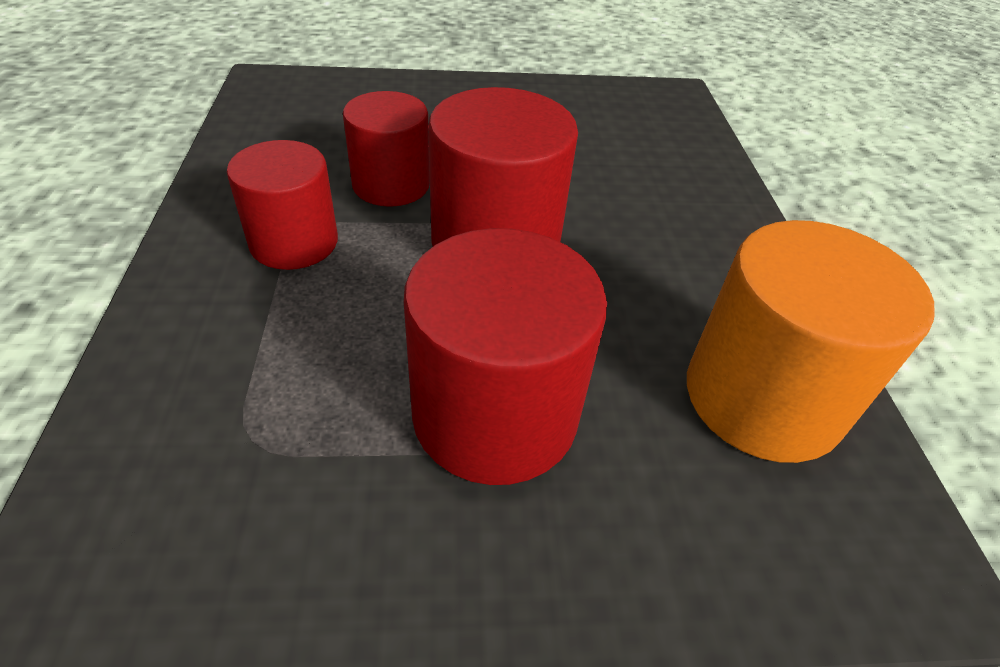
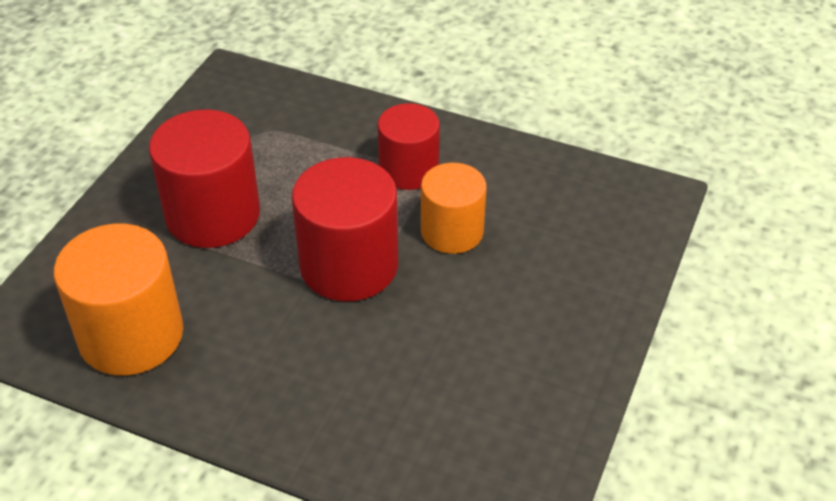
camera: 120 degrees right, 0 degrees up
(391, 185) = (452, 231): red cylinder -> orange cylinder

